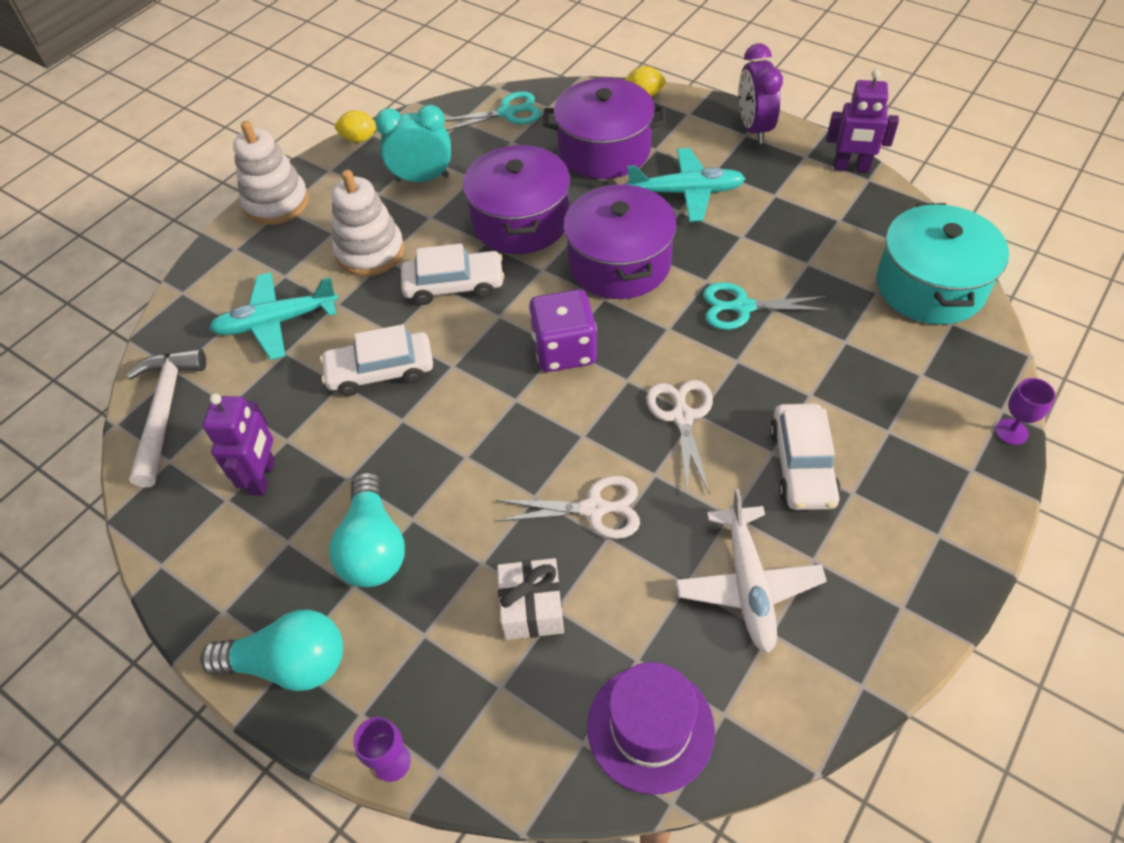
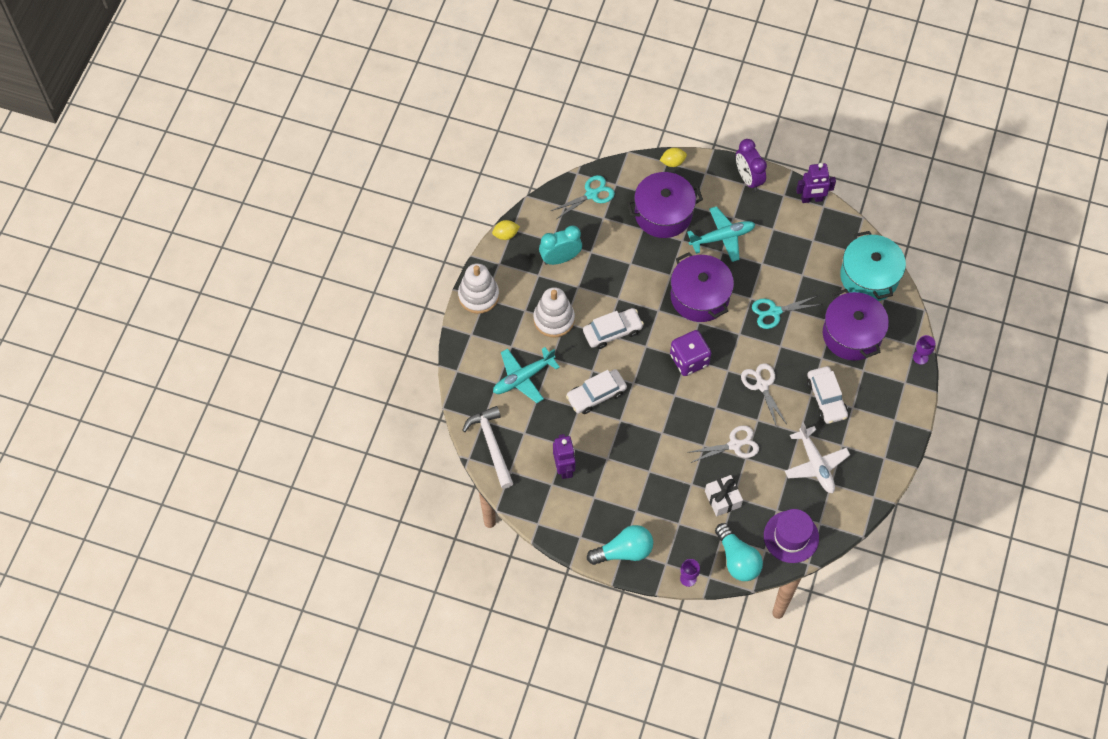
camera: 20 degrees left, 10 degrees up
(373, 546) = (637, 489): turquoise light bulb -> turquoise light bulb (737, 559)
(521, 221) = (633, 278): purple pot -> purple pot (852, 334)

